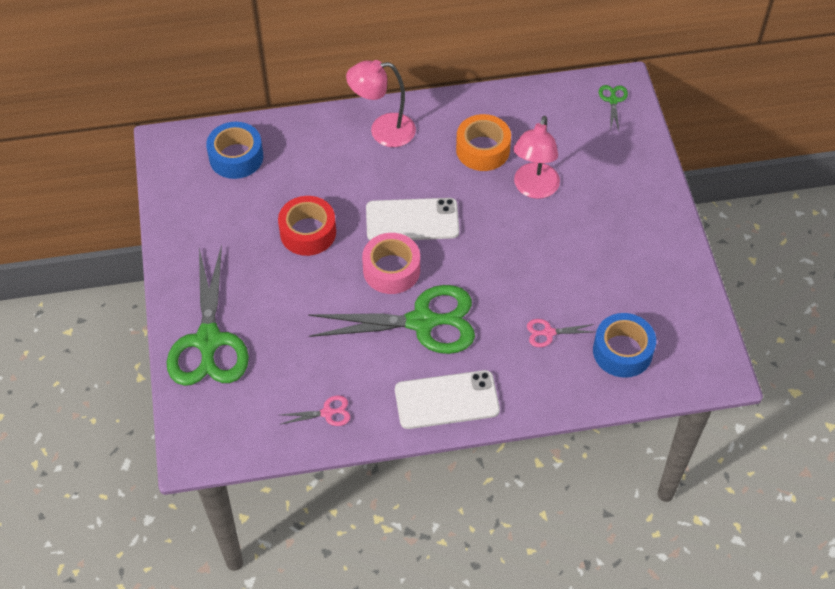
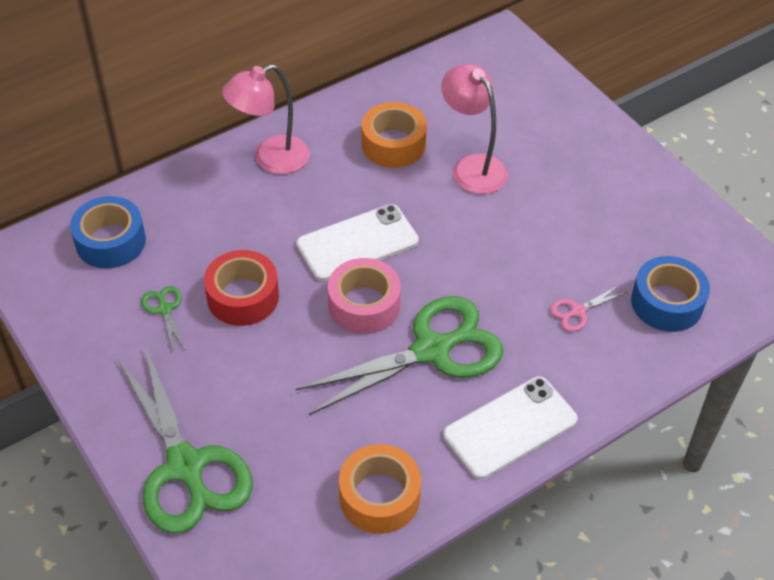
camera: 25 degrees left, 5 degrees down
(327, 413) = (379, 496): pink scissors -> orange tape
(534, 189) = (472, 167): pink lamp -> pink lamp turned 150 degrees clockwise
(613, 100) = (501, 54): green scissors -> green scissors (164, 309)

